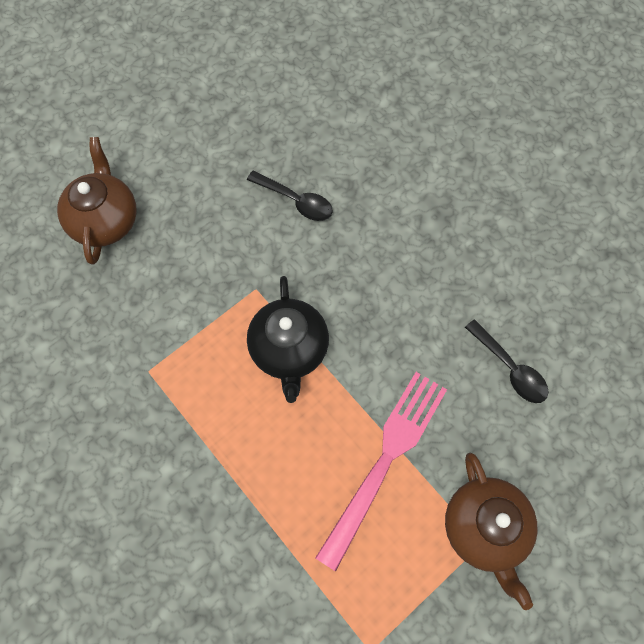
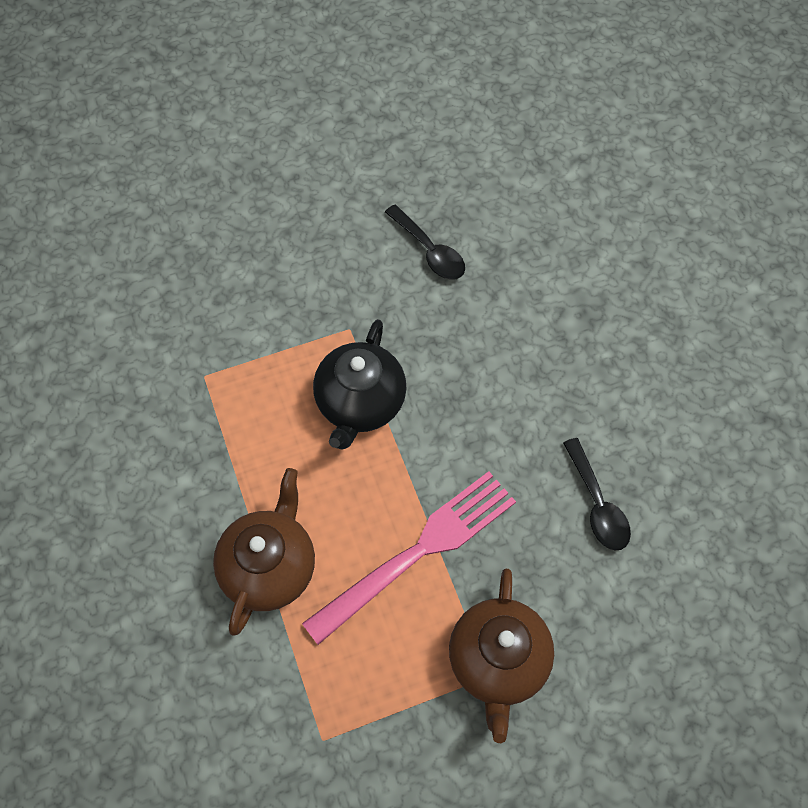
camera: 20 degrees right, 5 degrees down
(105, 220) = (220, 209): brown teapot -> brown teapot (269, 567)

